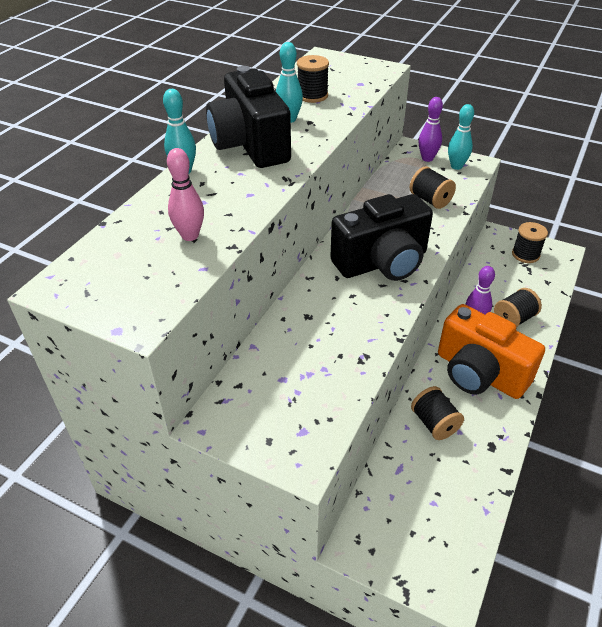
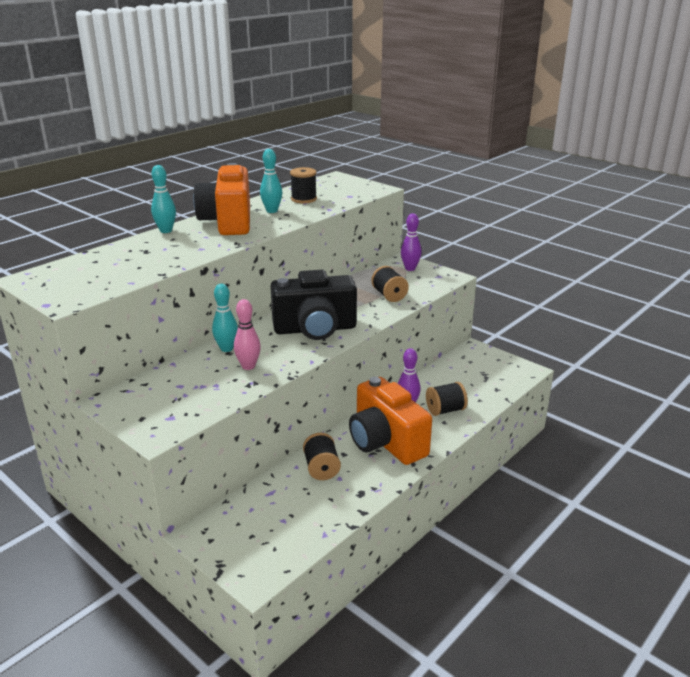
camera: 15 degrees right, 15 degrees down
(190, 235) = (138, 265): pink bowling pin -> pink bowling pin (248, 366)
(250, 145) = (228, 222): black camera -> orange camera
(456, 166) = (431, 277): turquoise bowling pin -> turquoise bowling pin (226, 348)
(525, 254) = (490, 366): black spool -> none

